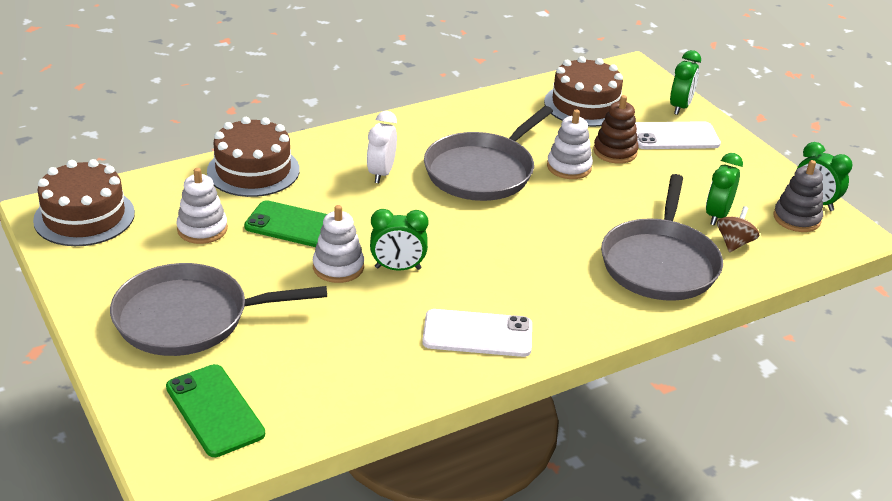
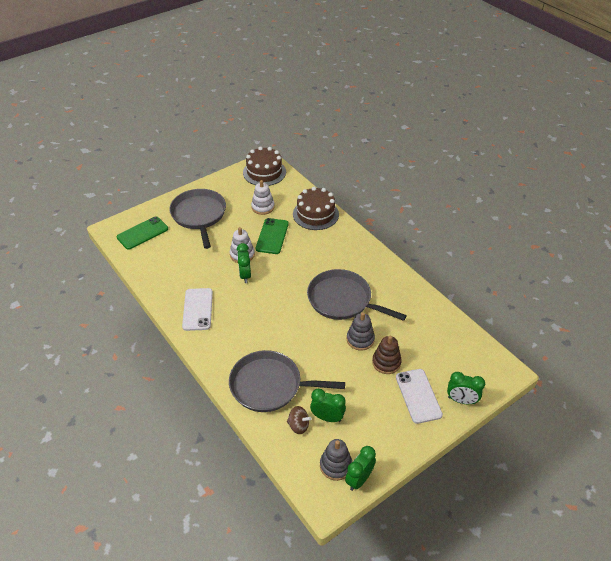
camera: 85 degrees right, 10 degrees up
(381, 173) = (327, 259): white clock -> none
(569, 167) = (360, 339): white stacking toy -> grey stacking toy
(585, 105) = (440, 345): brown cake -> none

